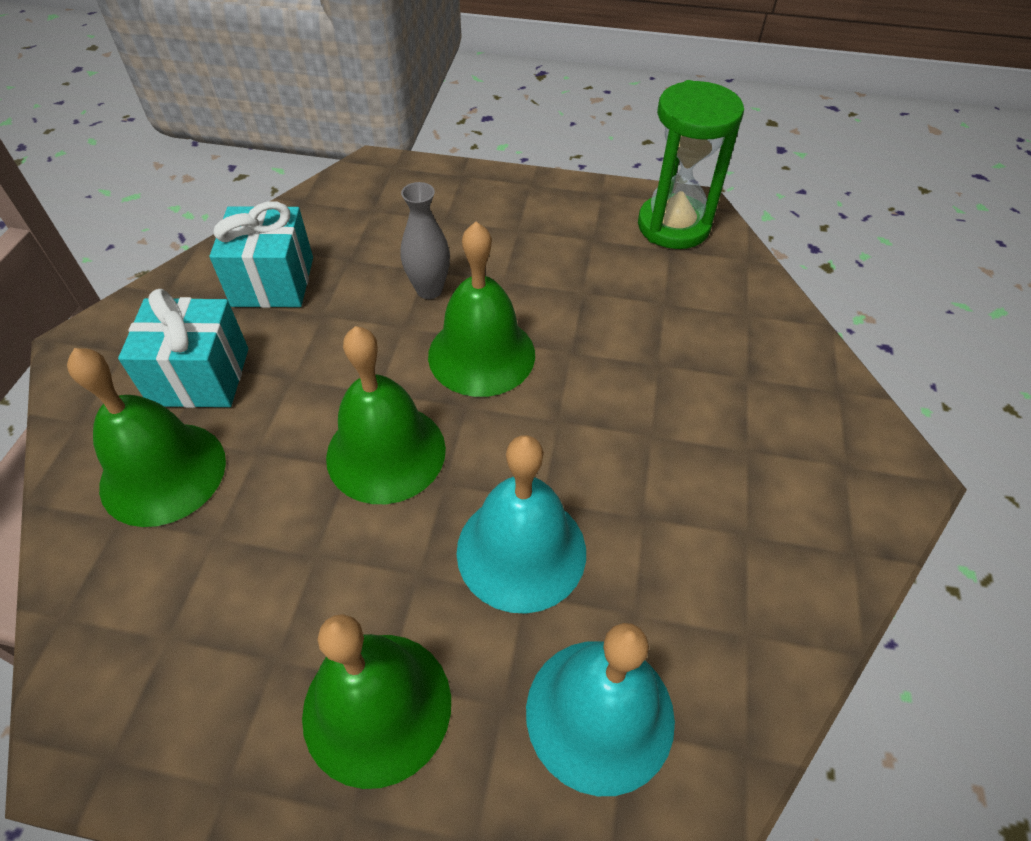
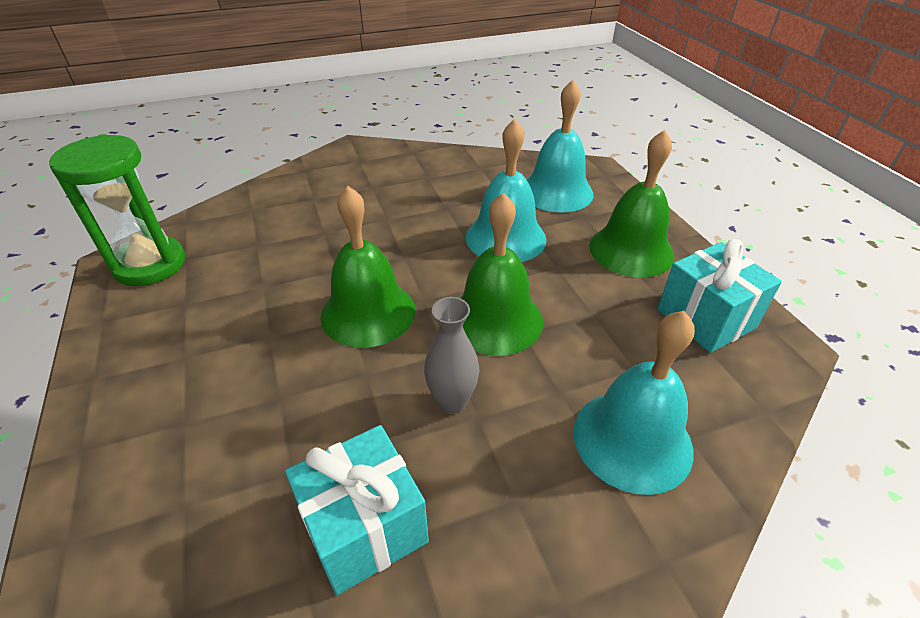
camera: 120 degrees left, 10 degrees down
(163, 472) = (632, 439): green bell -> turquoise bell
(200, 377) = (531, 492): turquoise gift -> turquoise gift (705, 319)
(429, 290) = (307, 379): grey vase -> grey vase (452, 402)

